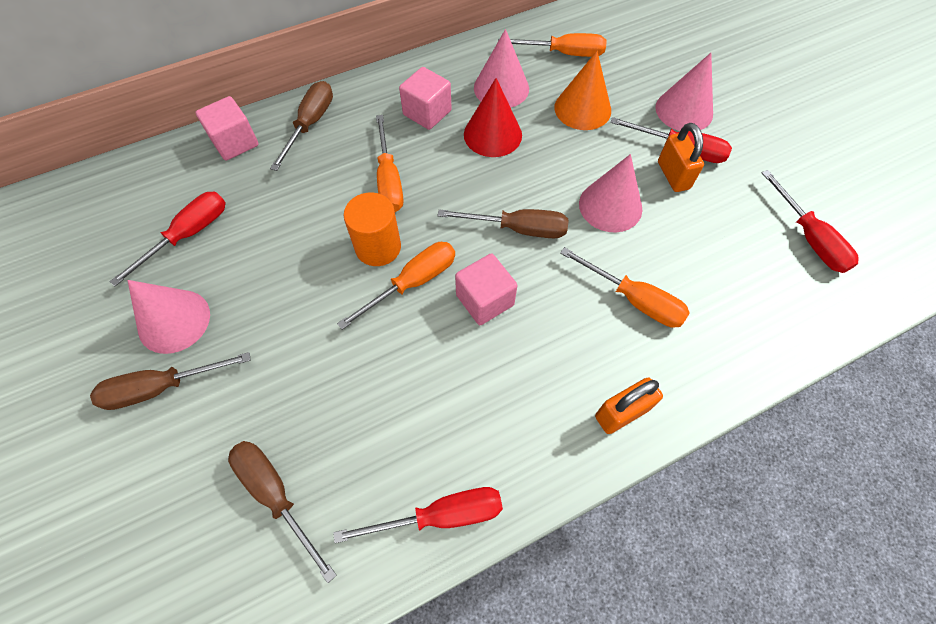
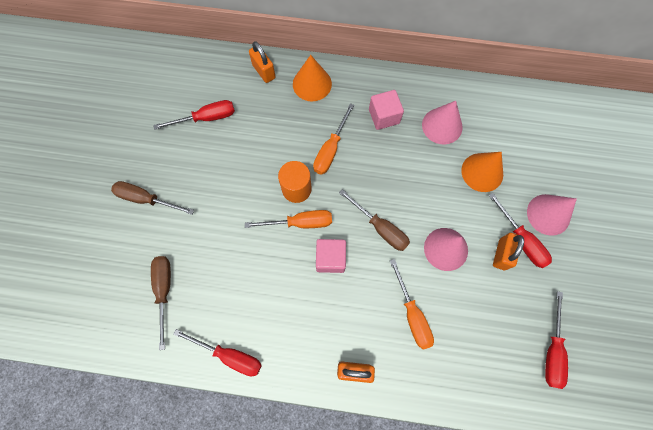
camera: 35 degrees right, 10 degrees up
(174, 321) = (172, 165): pink cone -> none
(235, 142) = (264, 71): pink cube -> orange padlock
(310, 124) = (312, 84): brown screwdriver -> orange cone
(492, 134) = (412, 156): red cone -> none
(563, 53) = (502, 123): orange screwdriver -> none

